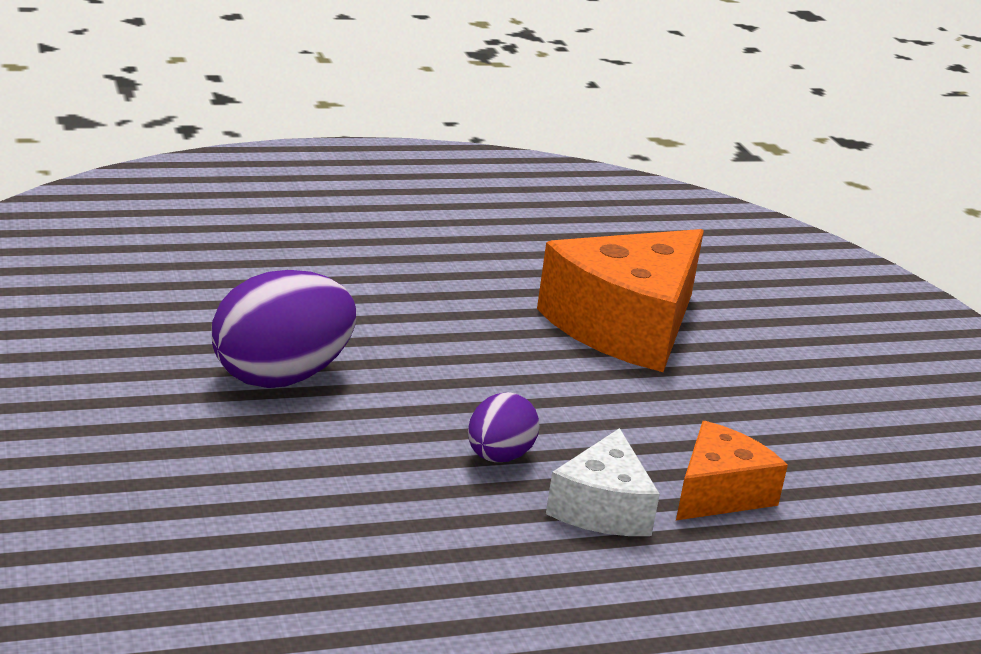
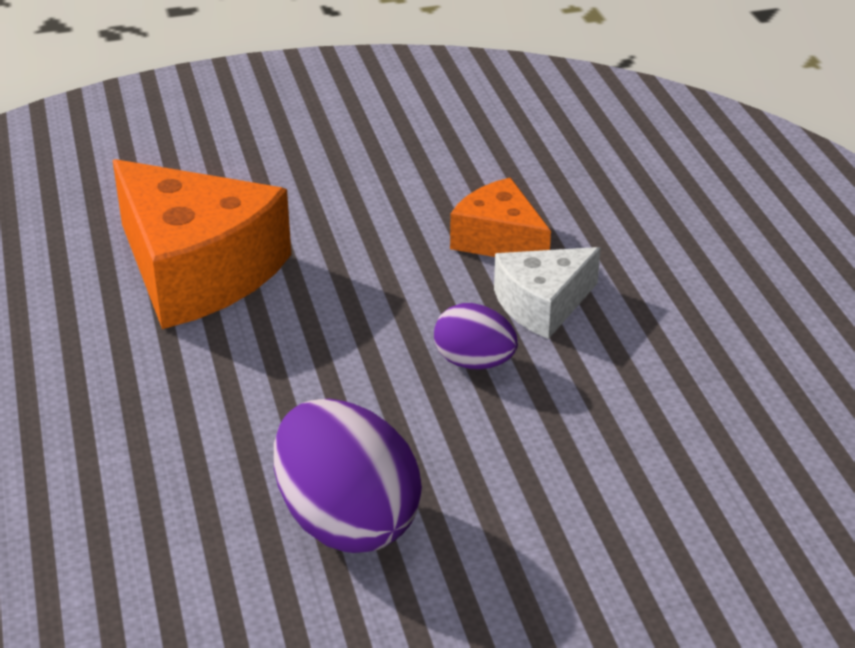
camera: 85 degrees left, 10 degrees up
(602, 508) = (542, 304): white cheese -> white cheese turned 135 degrees clockwise

